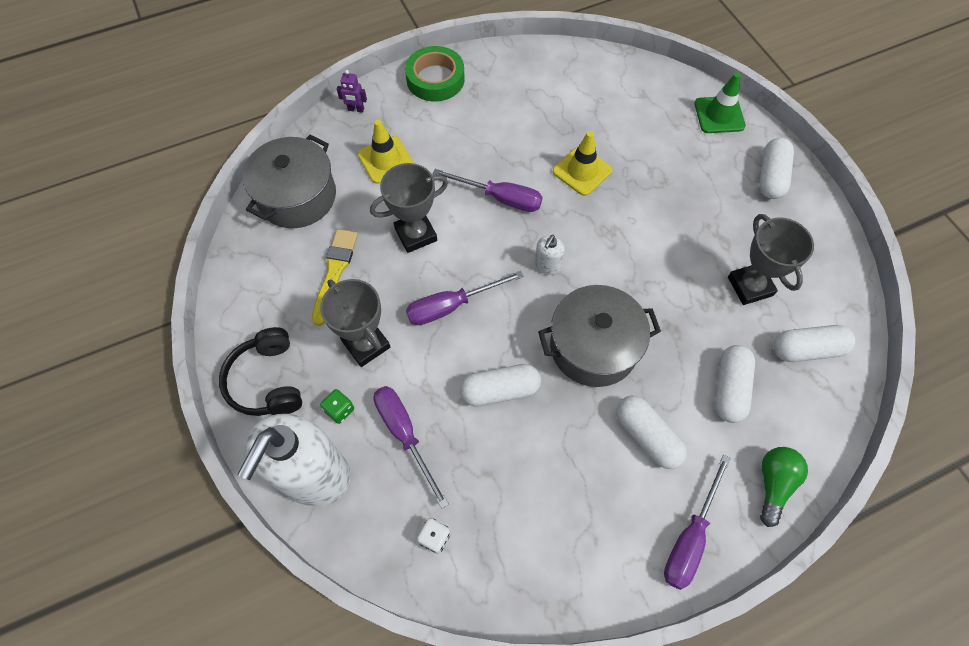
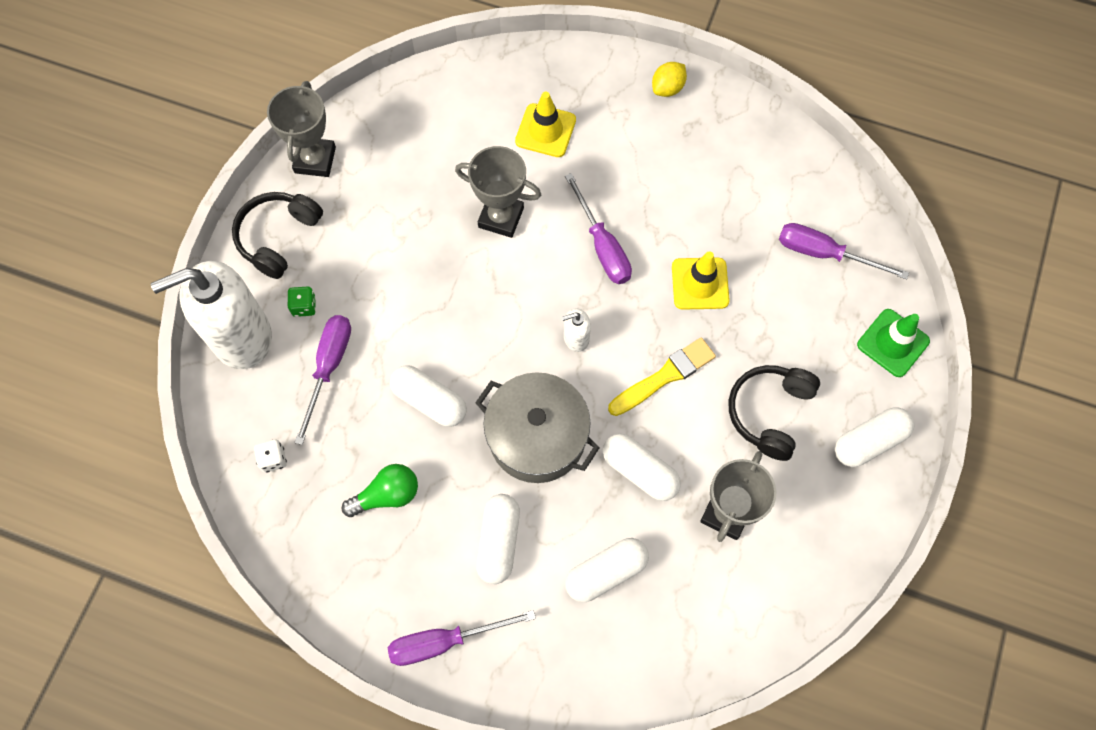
camera: 45 degrees right, 5 degrees up
(297, 196) = (444, 104): grey pot -> none
(334, 272) = (408, 194): yellow brush -> yellow brush (664, 376)
(356, 109) = (569, 62): purple robot -> none
(366, 344) = (372, 274): grey trophy -> grey trophy (315, 160)
(435, 79) = (667, 88): green tape -> yellow lemon
(451, 306) = (465, 302): purple screwdriver -> purple screwdriver (824, 254)
(703, 208) = (769, 412): none -> black headphones
(773, 484) = (552, 672): green light bulb -> green light bulb (387, 495)
(806, 349) = (709, 608): white capsule -> white capsule (639, 471)

